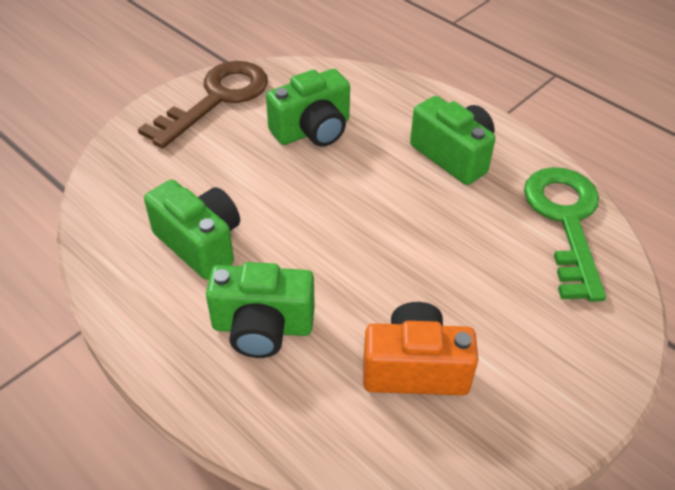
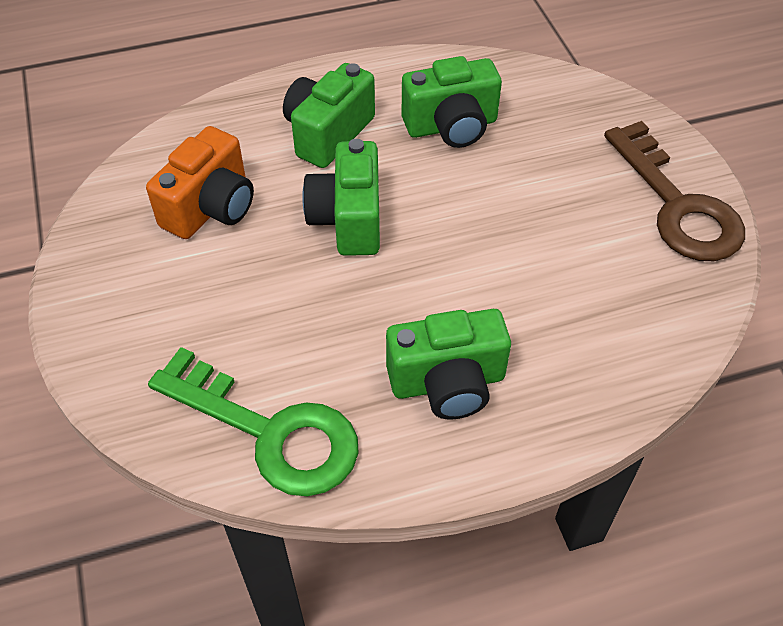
camera: 120 degrees right, 5 degrees up
(313, 130) = (572, 268): green camera -> green camera (348, 219)

